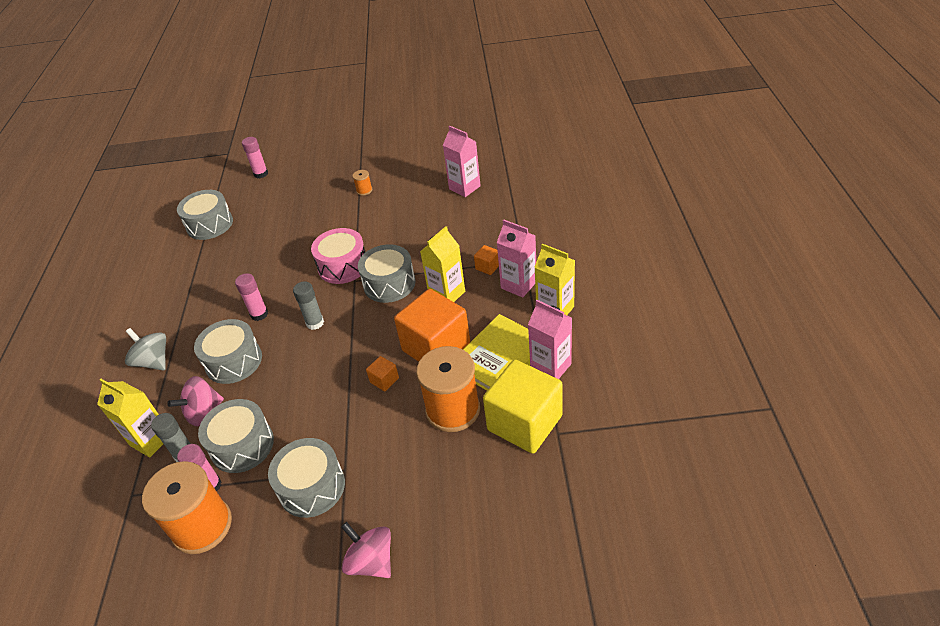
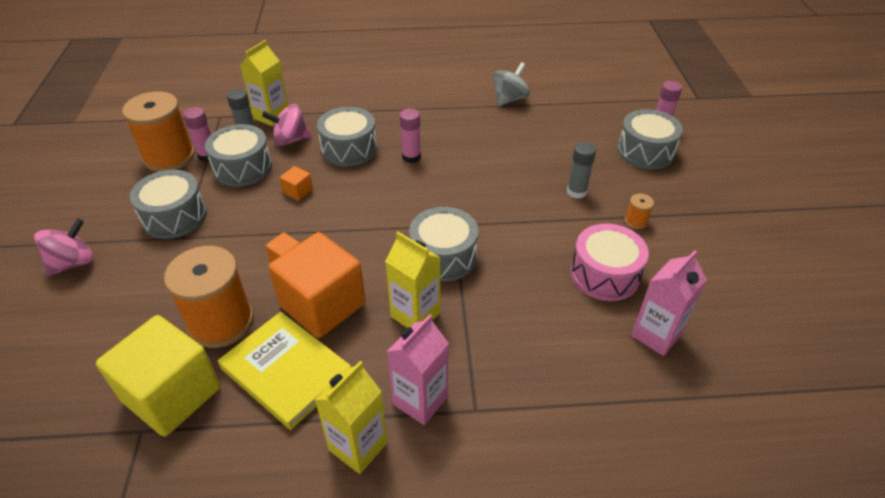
camera: 85 degrees right, 0 degrees up
(153, 361) = (363, 102): grey spinning top -> grey spinning top (509, 99)
(204, 413) = (290, 140): pink spinning top -> pink spinning top turned 60 degrees counterclockwise
(210, 224) = (560, 104): grey drum -> grey drum (645, 151)
(315, 323) = (389, 198): grey glue stick -> grey glue stick (576, 192)
(343, 266) = (481, 213): pink drum -> pink drum (605, 274)
(488, 267) = (464, 362): orange cube -> orange cube (298, 191)
(550, 367) = (250, 431): pink carton -> none

